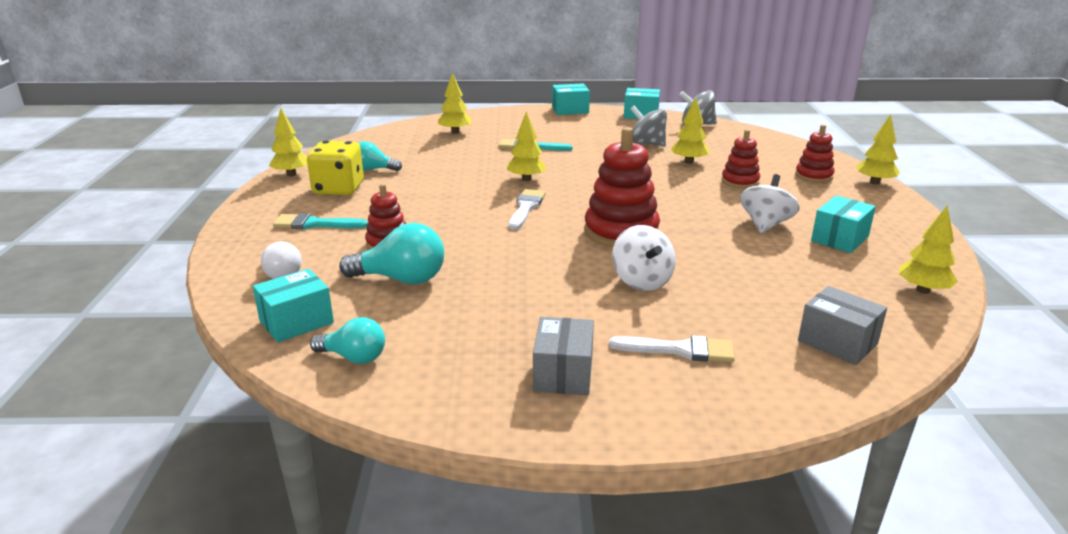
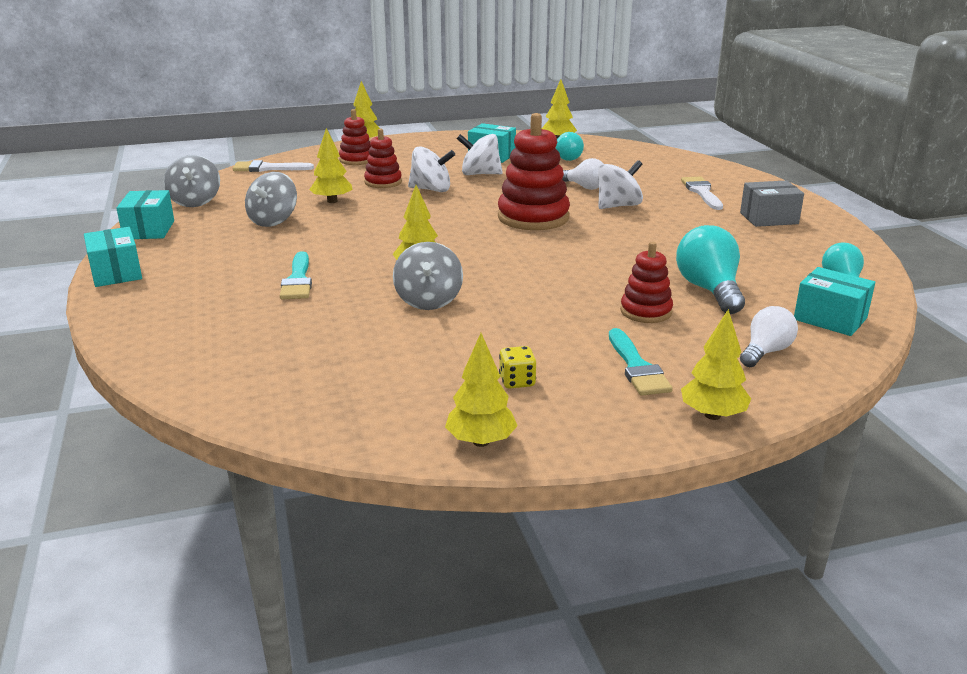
camera: 105 degrees left, 0 degrees up
(338, 189) = (517, 381): yellow dice -> yellow dice, size x0.47
(373, 169) = (429, 373): turquoise light bulb -> turquoise light bulb (567, 158)
(455, 132) = (232, 342): yellow tree -> yellow tree (712, 415)
(469, 177) = (428, 301): none -> grey spinning top
(526, 208) = (504, 259): white brush -> white brush (267, 168)
(713, 273) = (584, 187): none -> white light bulb
(714, 198) = (431, 189): none -> white spinning top
(837, 342) = (647, 160): grey box -> none

